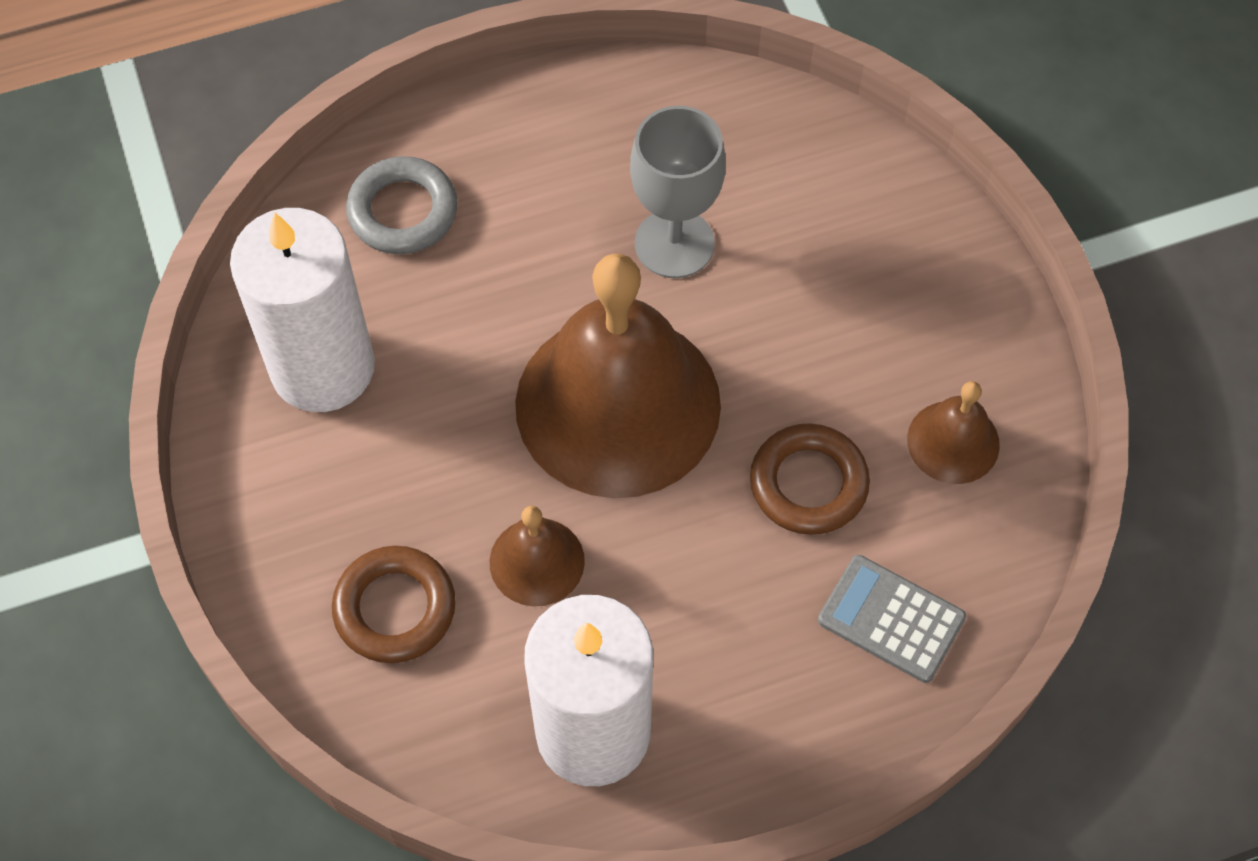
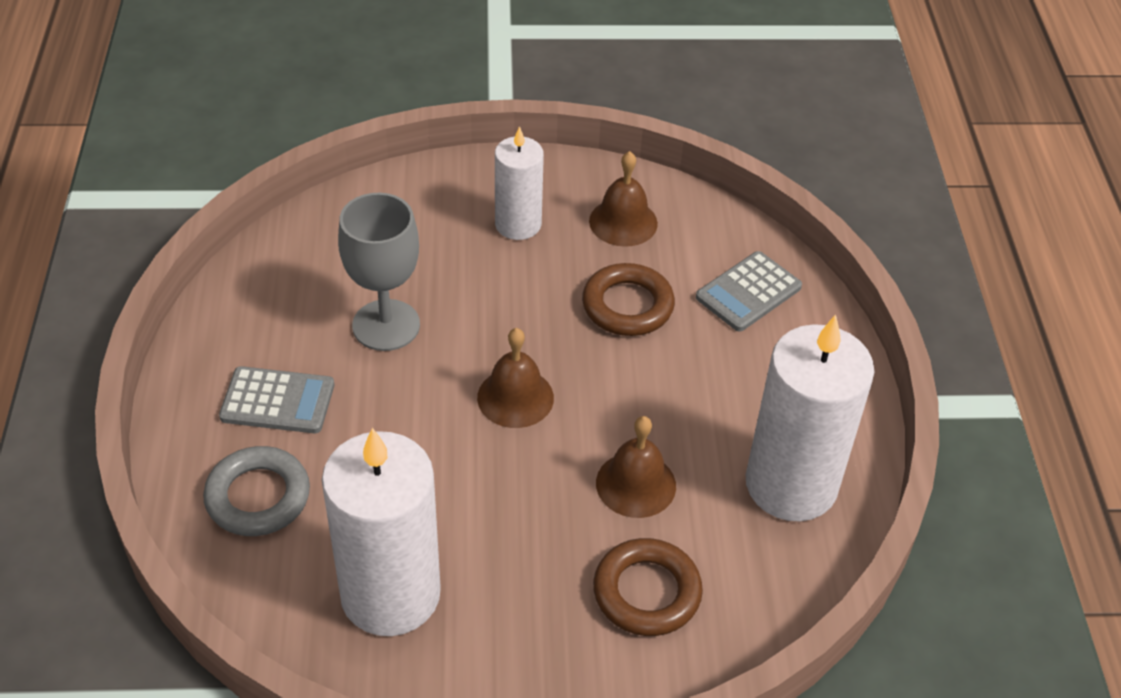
camera: 75 degrees left, 15 degrees down
(529, 182) = (277, 401): none -> grey calculator
(618, 404) = (515, 397): brown bell -> brown bell, size x0.45
(895, 326) = (518, 224): none -> white candle

